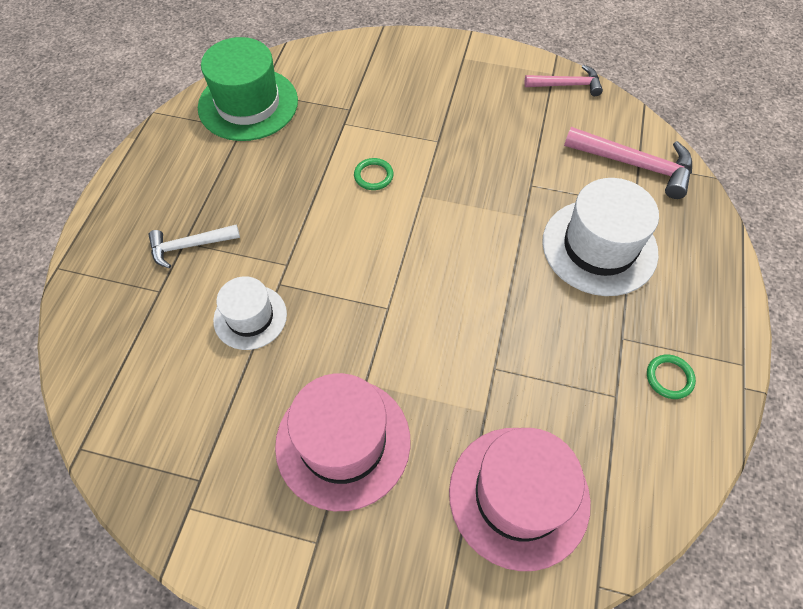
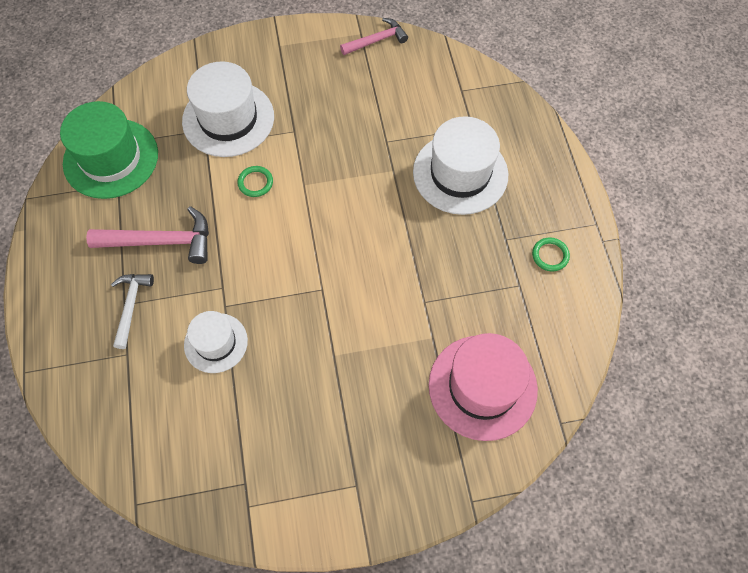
camera: 25 degrees left, 5 degrees up
(189, 246) = (131, 306): white hammer -> white hammer turned 135 degrees clockwise
(343, 442) = (339, 406): pink hat -> none
(378, 107) = (228, 119): none -> white hat
(635, 165) = (459, 93): pink hammer -> pink hammer (161, 241)

